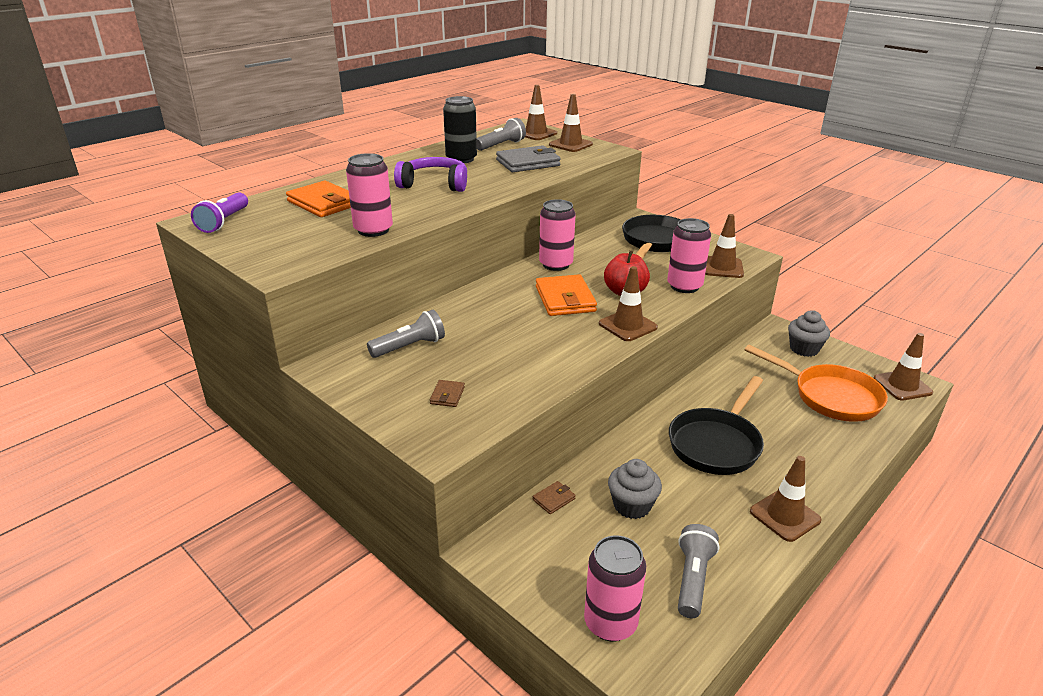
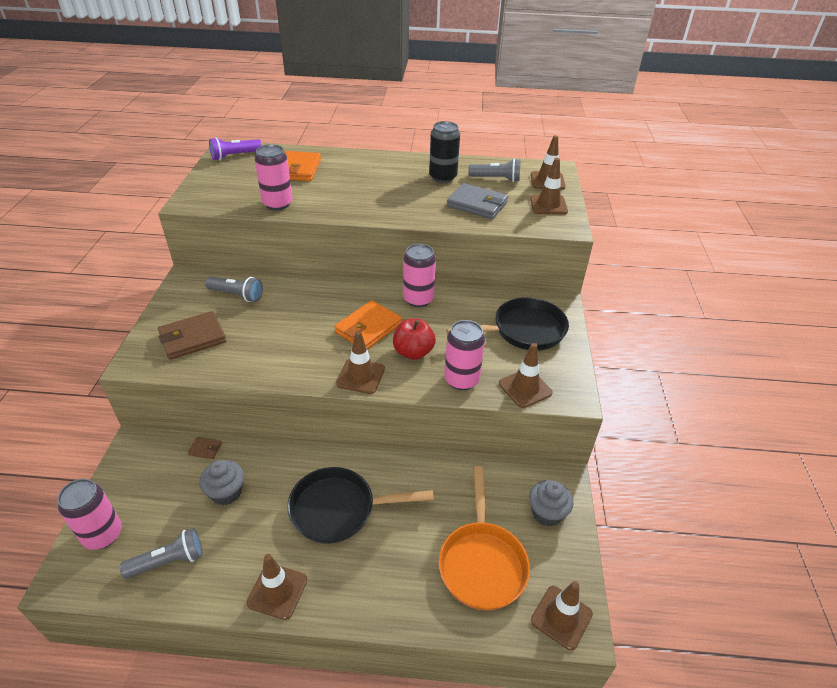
camera: 50 degrees right, 10 degrees up
(434, 184) = (381, 189): purple headphones -> none
(447, 395) = (193, 338): brown wallet -> brown wallet, size x2.18

